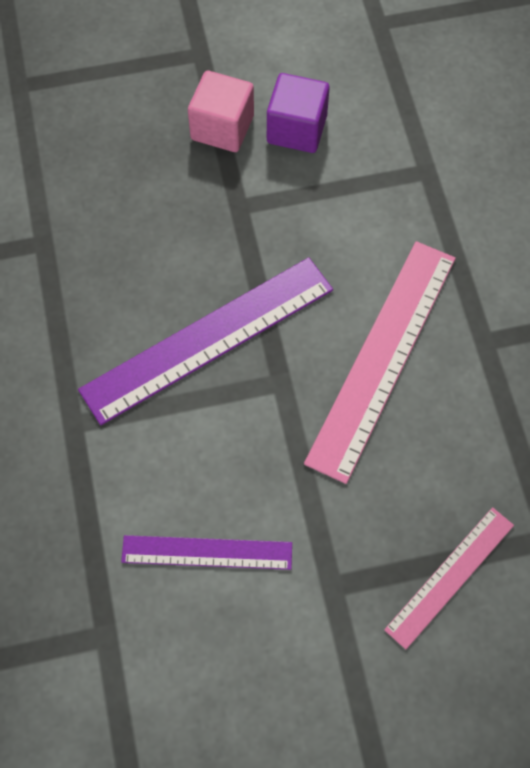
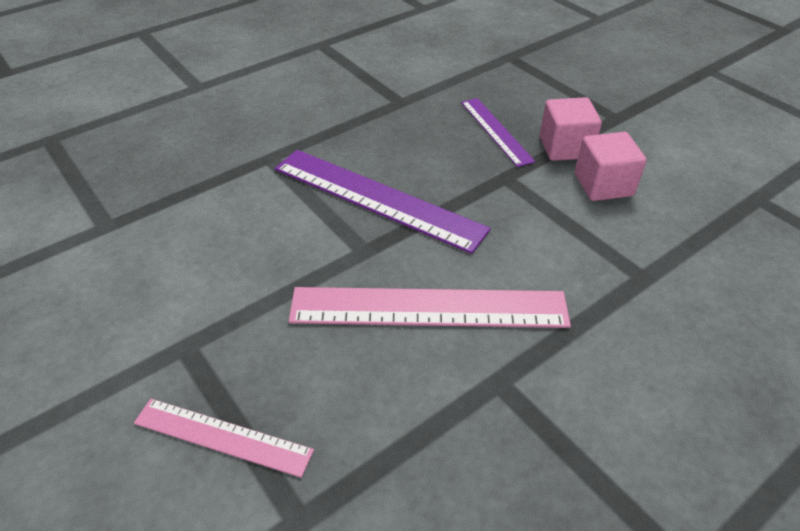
camera: 65 degrees right, 20 degrees down
(207, 552) = (191, 257): purple ruler -> purple ruler (495, 131)
(296, 129) = (603, 185): purple cube -> pink cube

